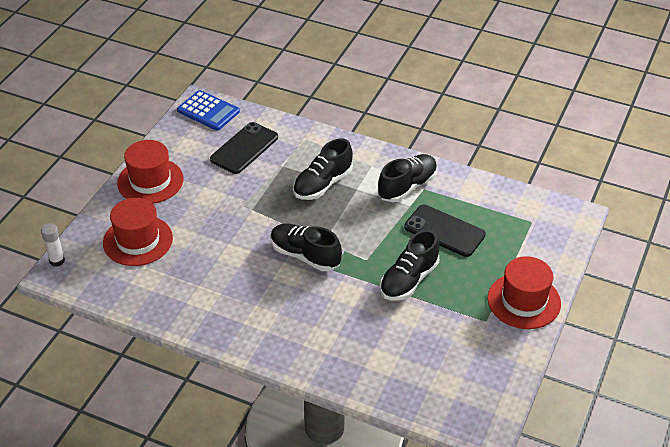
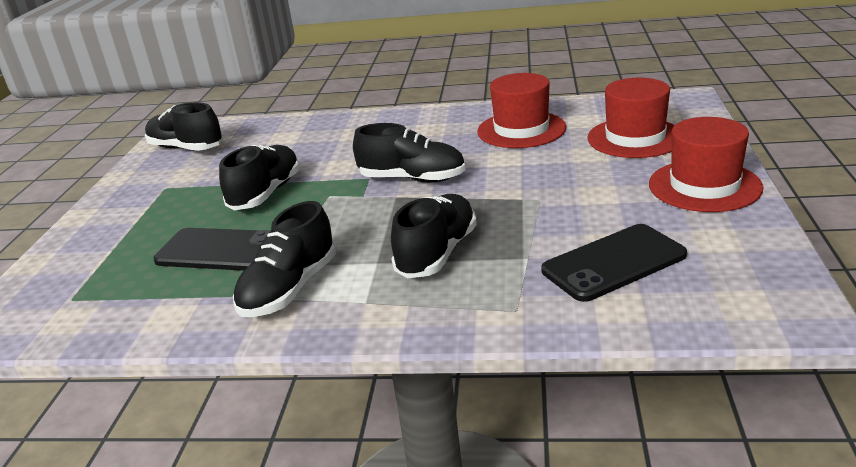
camera: 165 degrees right, 15 degrees down
(57, 261) = (701, 105): white glue stick -> none
(208, 111) = (756, 301): blue calculator -> none
(244, 148) = (613, 263): black phone -> black phone turned 45 degrees clockwise
(471, 381) = (186, 148): none -> black shoe
(524, 301) = (112, 213): red hat -> red hat (521, 130)

